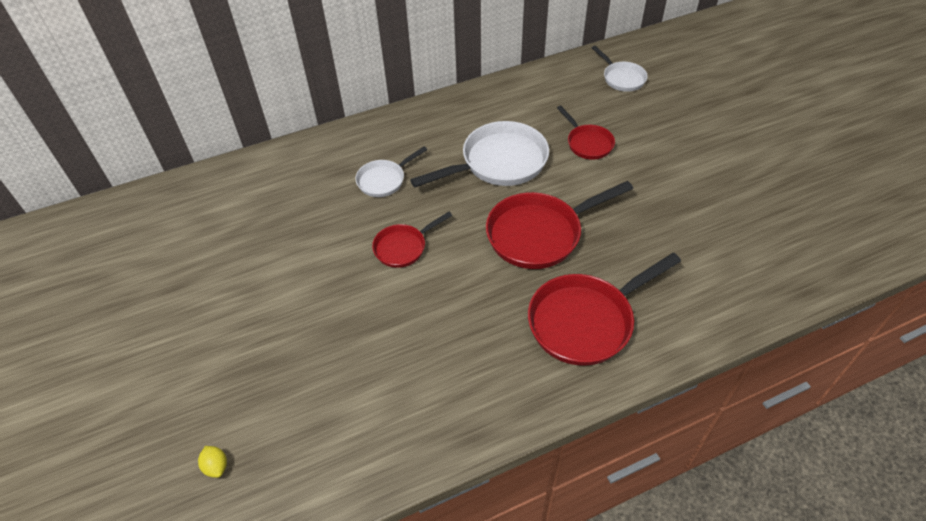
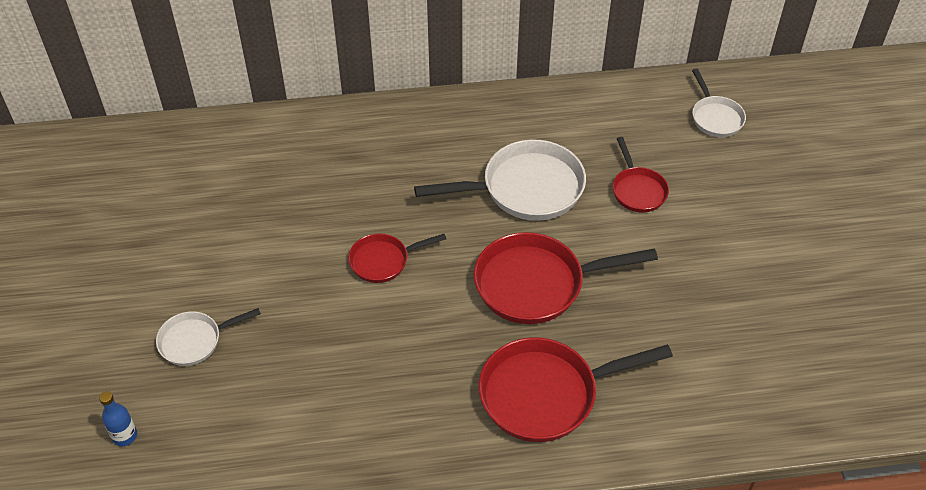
camera: 15 degrees right, 0 degrees up
(216, 466) = (125, 436): yellow lemon -> blue bottle
(384, 180) = (390, 178): white pan -> white pan (195, 341)

